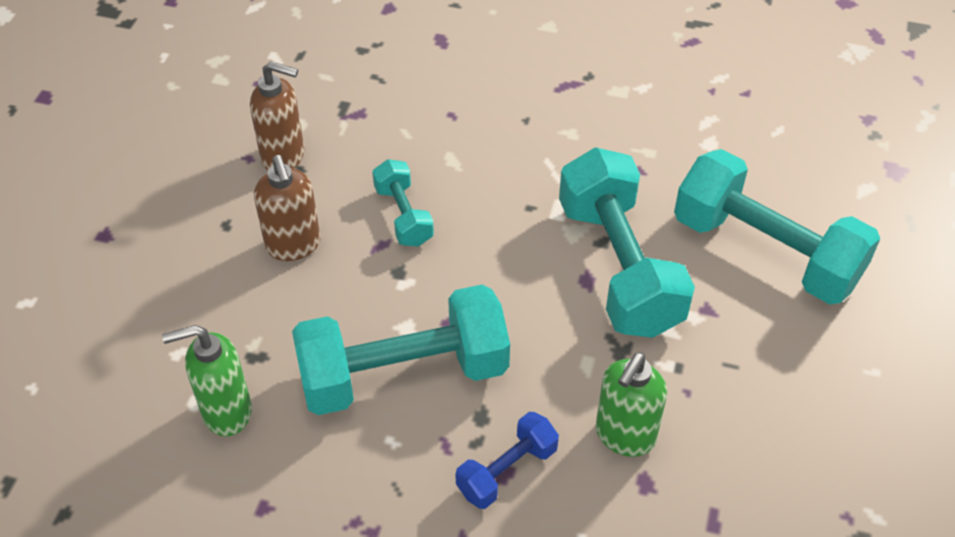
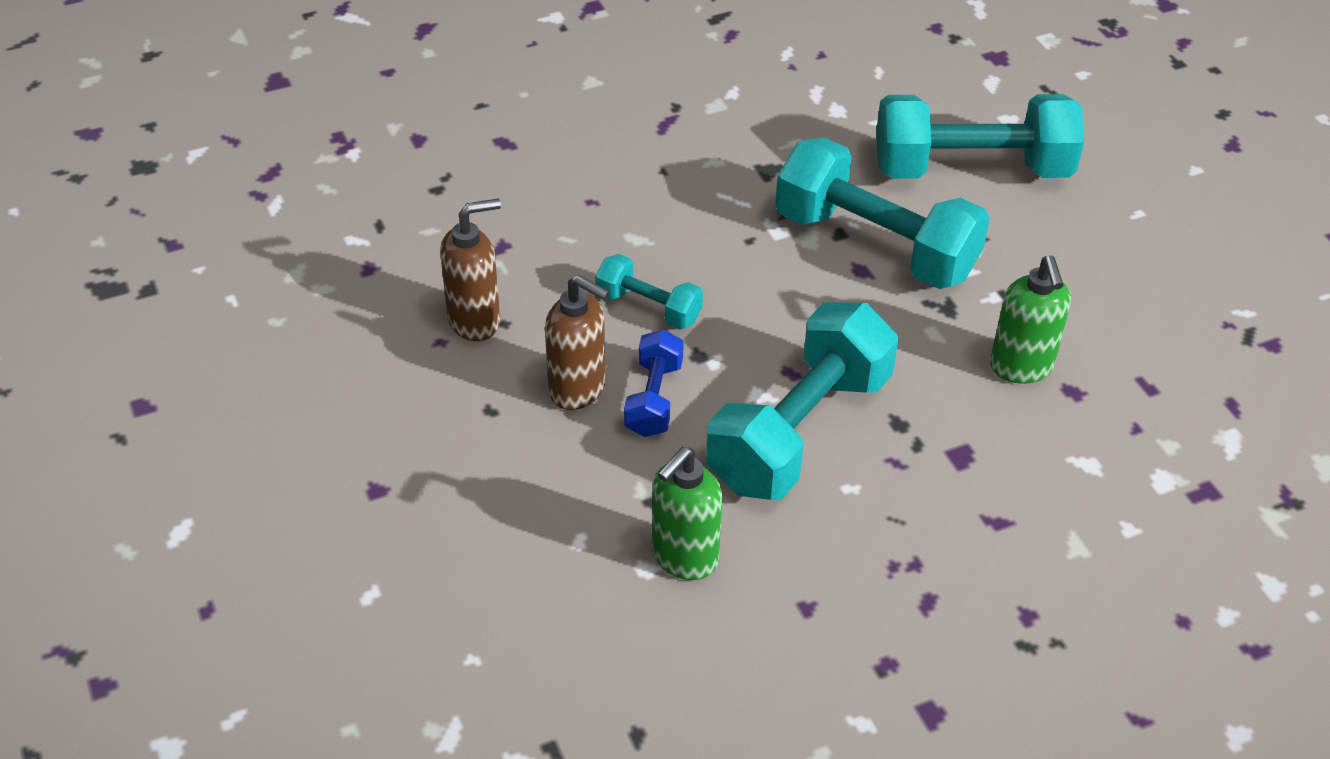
camera: 40 degrees left, 5 degrees down
(507, 471) = (965, 449): blue dumbbell -> blue dumbbell (654, 399)

